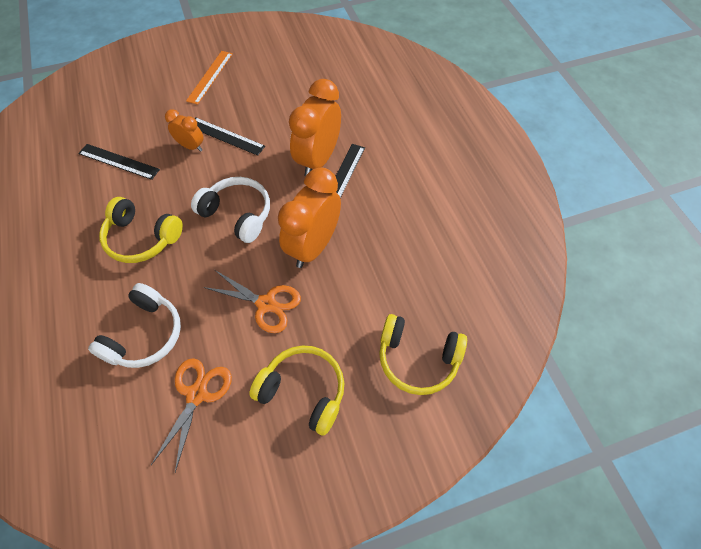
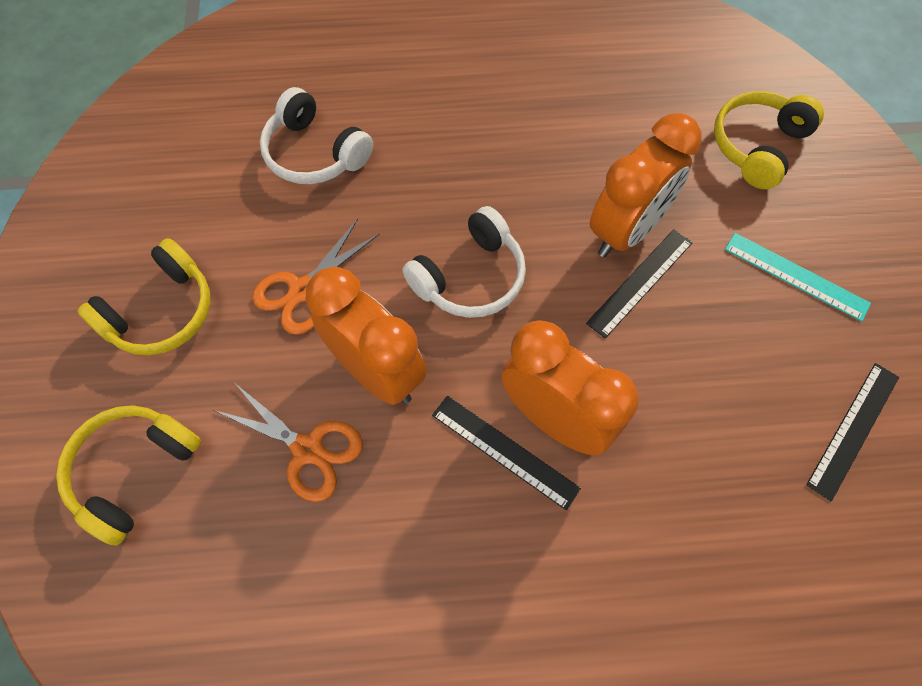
camera: 105 degrees right, 5 degrees up
(118, 161) = (613, 138): black ruler -> black ruler (853, 429)
(142, 238) = (463, 158): yellow headphones -> yellow headphones (757, 146)
(191, 146) = (626, 231): orange clock -> orange clock, size x1.90
(197, 394) = (214, 198): orange scissors -> orange scissors (307, 449)
(210, 77) = (796, 276): orange ruler -> turquoise ruler

